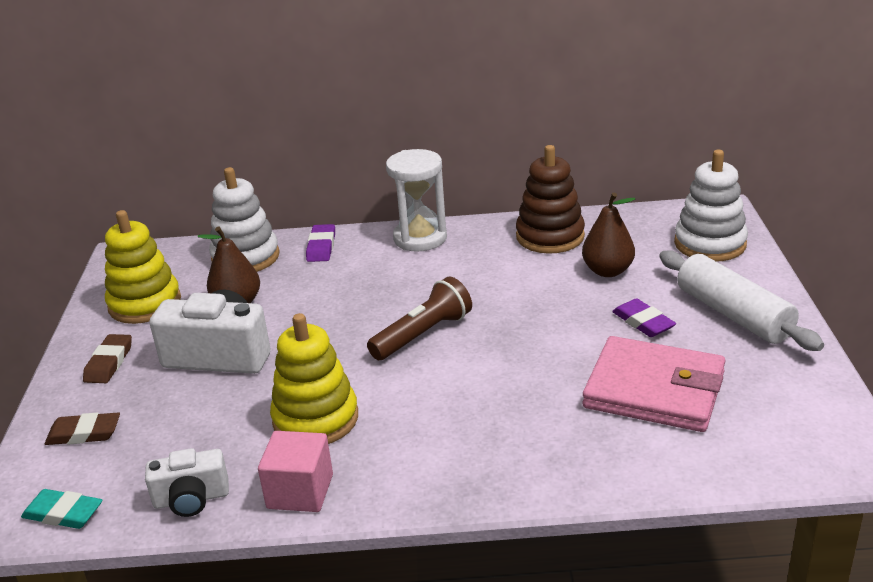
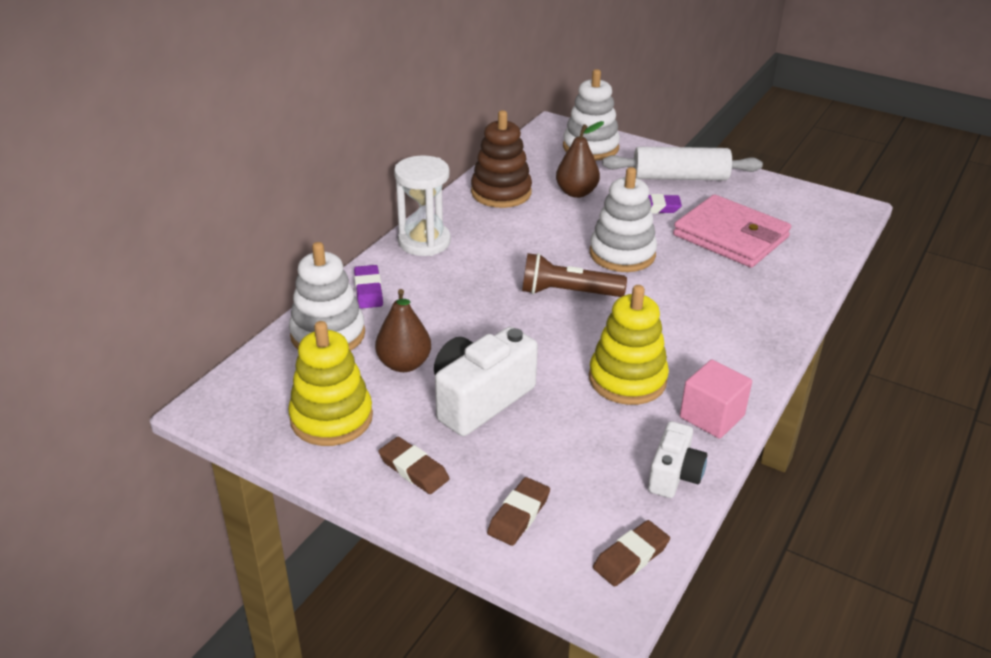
camera: 60 degrees left, 5 degrees up
(63, 513) = (631, 557): turquoise eraser -> brown eraser
(321, 247) = (368, 290): purple eraser -> purple eraser turned 45 degrees clockwise
(423, 334) = (568, 292): brown flashlight -> brown flashlight turned 75 degrees counterclockwise
(527, 337) = (622, 254): none -> white stacking toy
(654, 390) = (731, 236): pink wallet -> pink wallet turned 75 degrees clockwise

